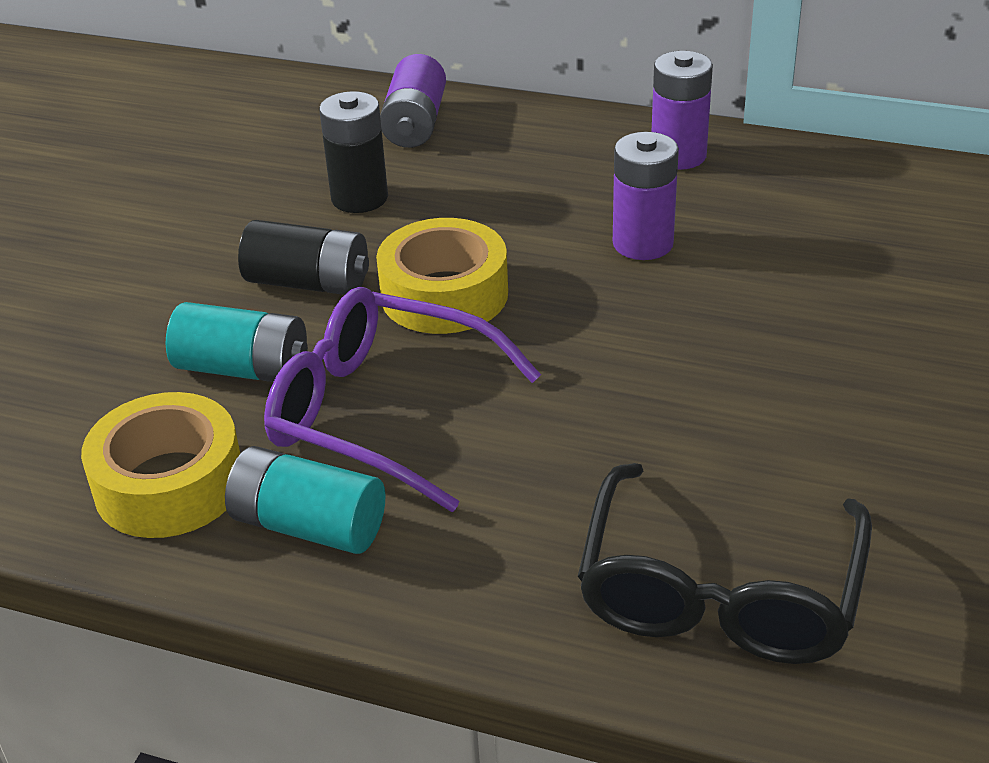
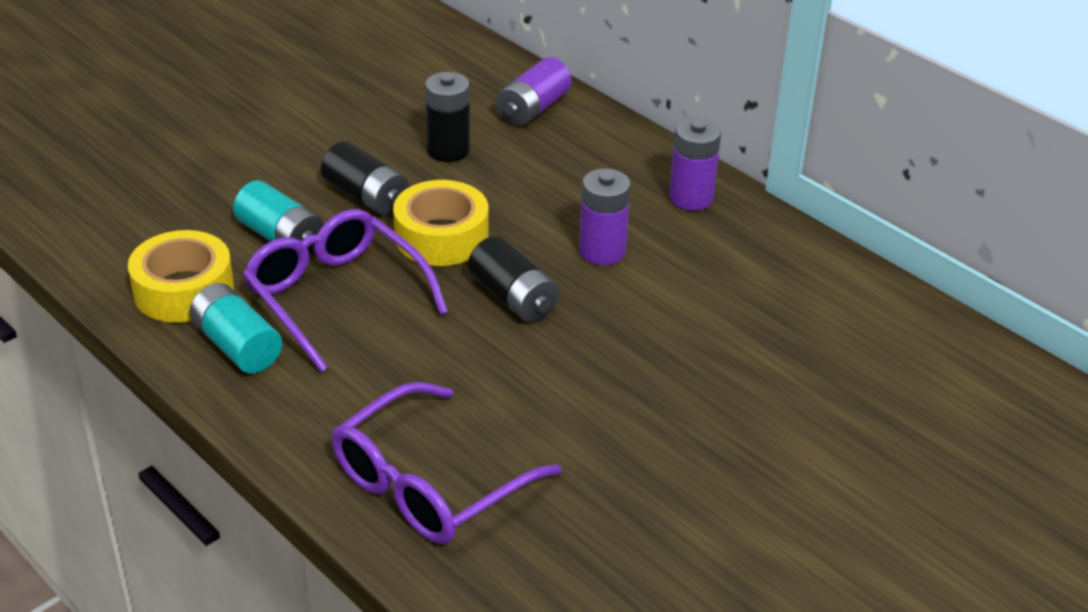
camera: 25 degrees right, 0 degrees up
(596, 331) = (513, 298): none -> black battery
(719, 593) = (429, 484): black glasses -> purple glasses

